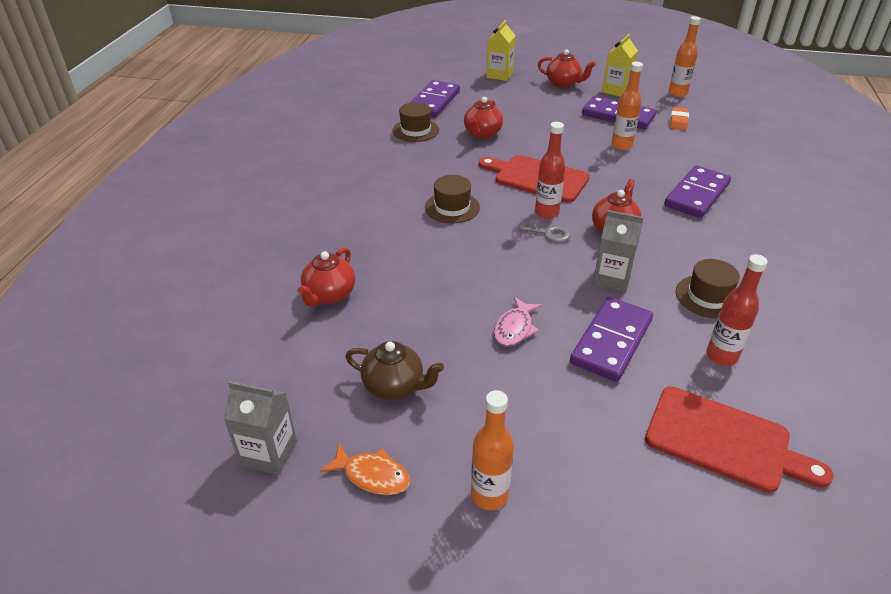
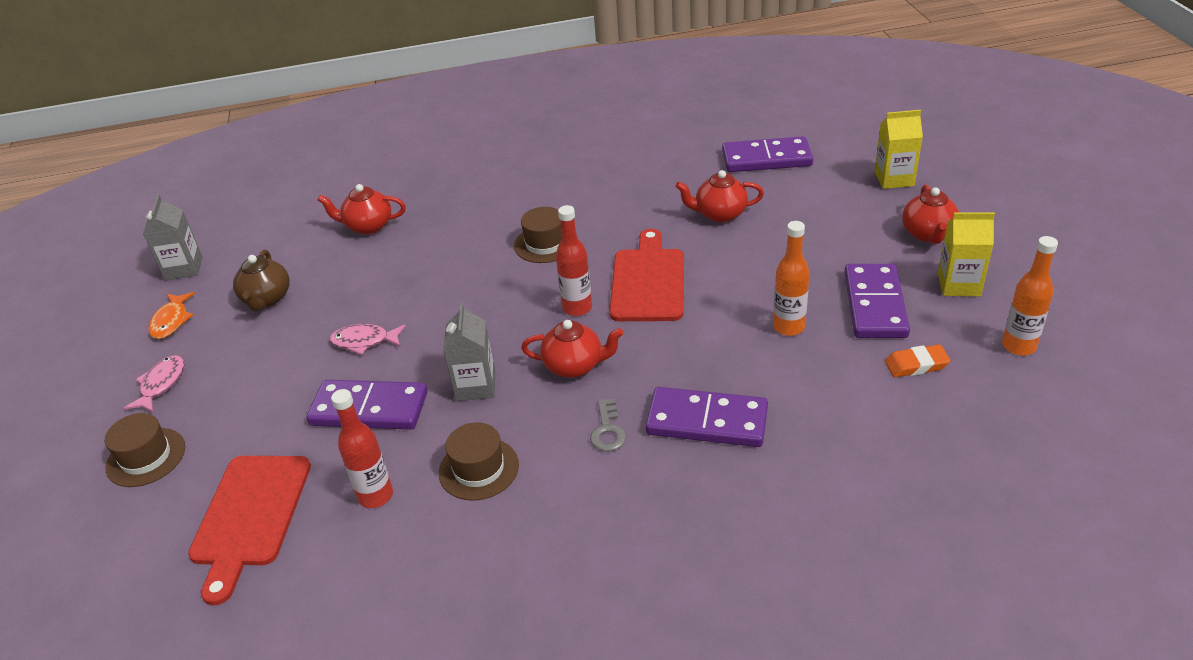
camera: 70 degrees right, 0 degrees up
(415, 130) = (687, 170): brown hat -> brown hat (146, 457)
(489, 495) = (161, 384): orange bottle -> pink fish
(548, 233) = (536, 320): grey key -> grey key (608, 430)

